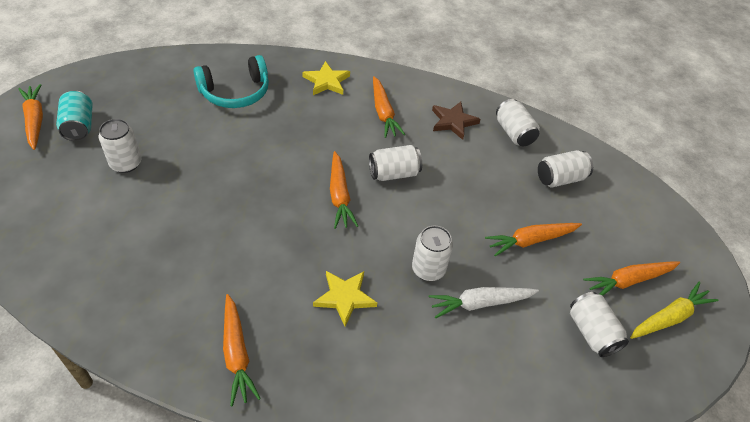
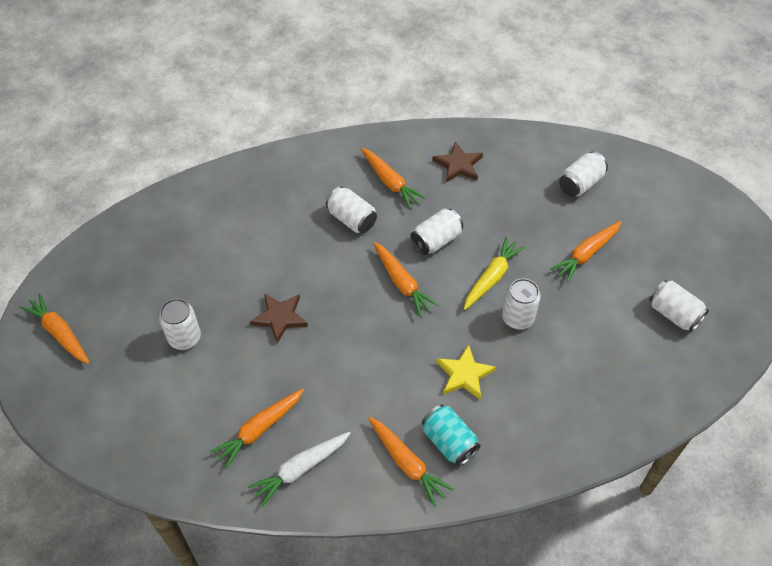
camera: 20 degrees left, 5 degrees up
(79, 126) = (109, 320): turquoise can -> turquoise can (449, 442)
(214, 180) = (280, 318): none -> brown star
(235, 92) = (236, 219): turquoise headphones -> none
(326, 81) = (316, 170): yellow star -> none
(480, 303) = (576, 329): white carrot -> white carrot (300, 469)
(514, 133) = (517, 154): white can -> white can (352, 219)
(629, 281) = (680, 256): orange carrot -> orange carrot (259, 430)
(669, 317) = (725, 274): yellow carrot -> yellow carrot (491, 278)

